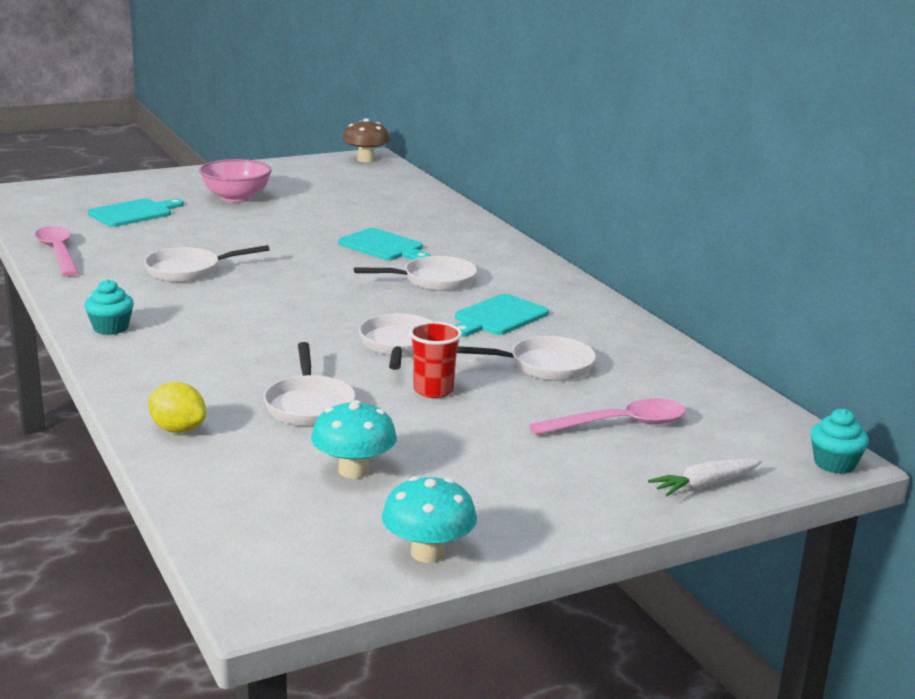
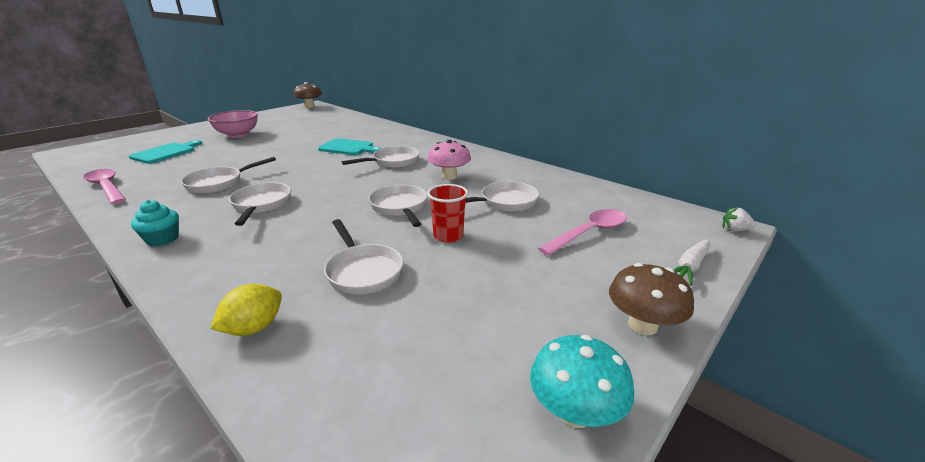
camera: 20 degrees left, 5 degrees up
(178, 429) = (254, 328): yellow lemon -> yellow lemon turned 60 degrees counterclockwise
(230, 309) = (261, 205): none -> white pan
(353, 470) = (439, 329): turquoise mushroom -> none
(498, 317) = (449, 176): turquoise cutting board -> pink mushroom
(571, 517) = (642, 325): none -> brown mushroom
(834, 464) = (734, 230): turquoise cupcake -> white strawberry

